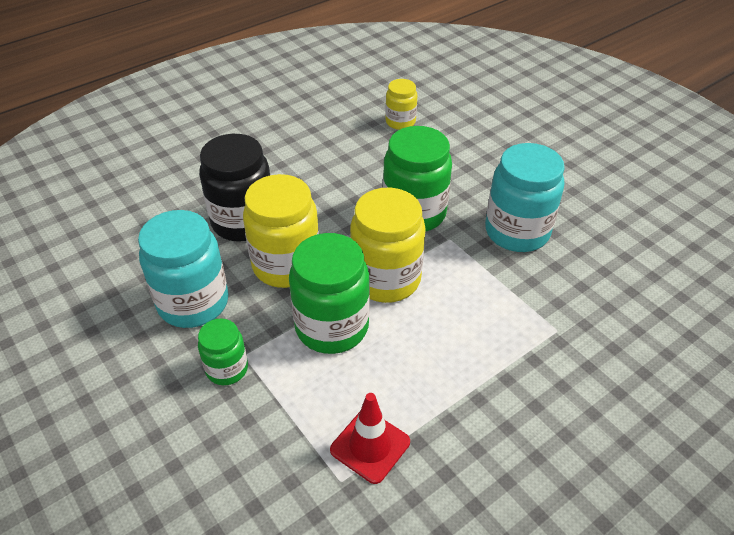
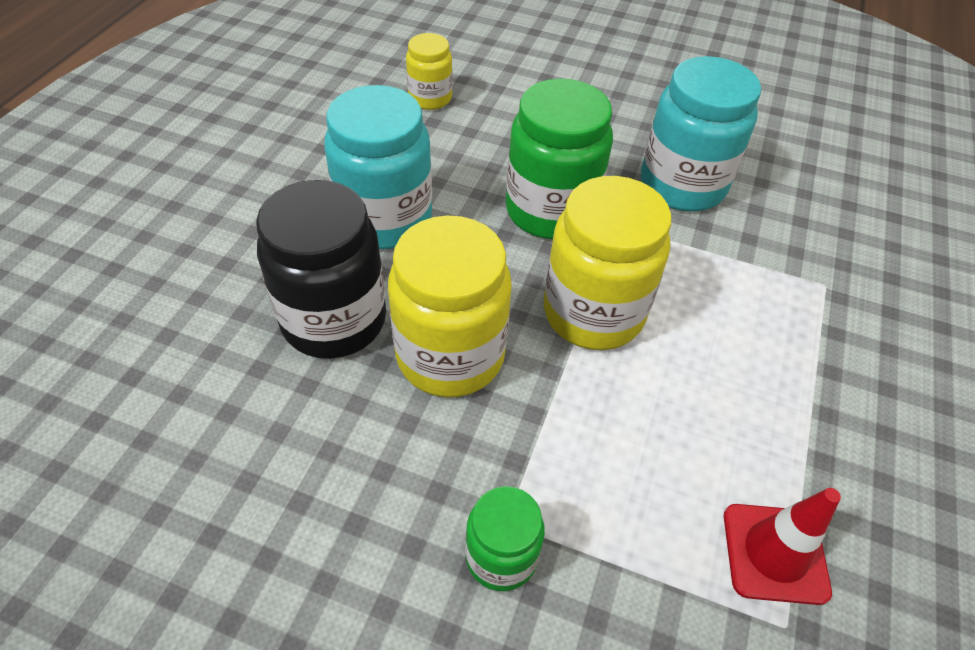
camera: 35 degrees left, 5 degrees up
(193, 303) = (363, 481): turquoise jar -> turquoise jar (385, 220)
(332, 327) = (585, 413): green jar -> none

